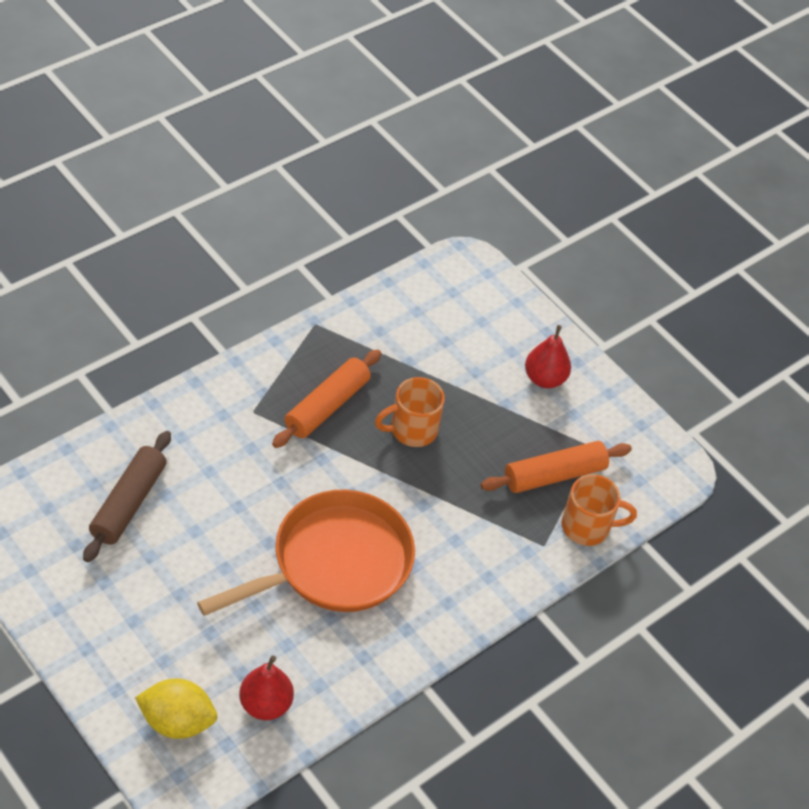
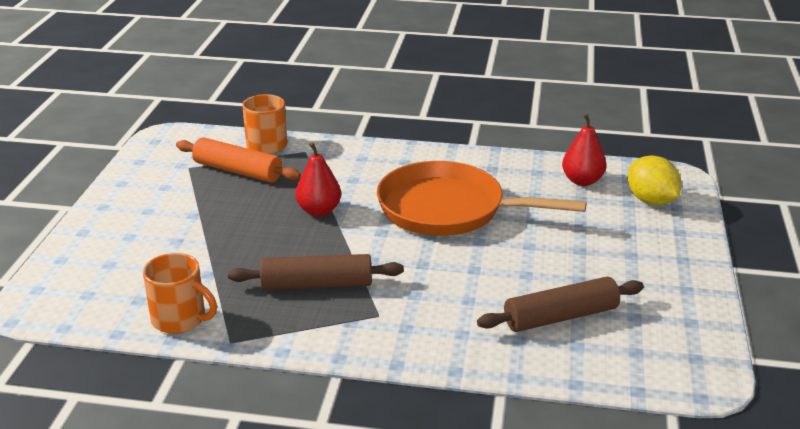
camera: 125 degrees left, 20 degrees down
(327, 406) = (317, 284): orange rolling pin -> brown rolling pin
(412, 430) = (281, 238): orange mug -> orange mug (180, 319)
(544, 379) = (142, 211): red pear -> red pear (319, 211)

